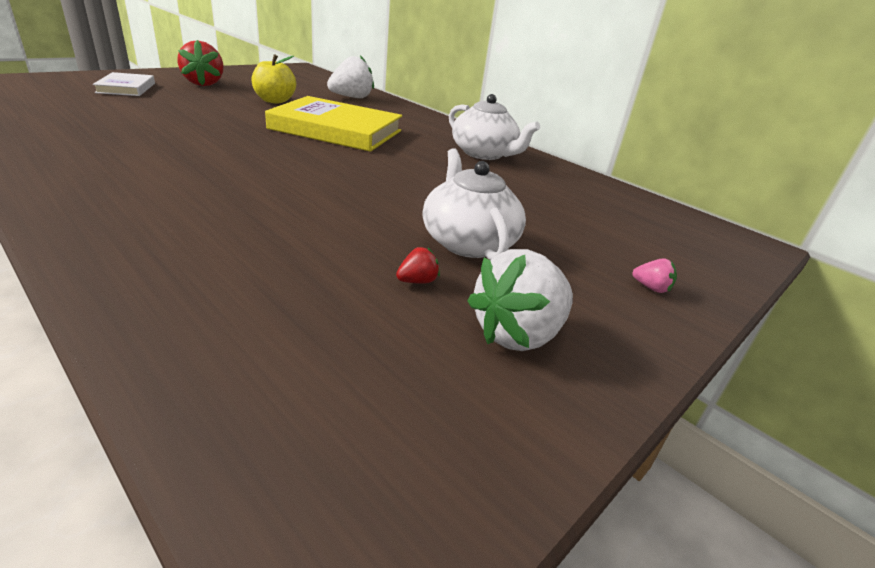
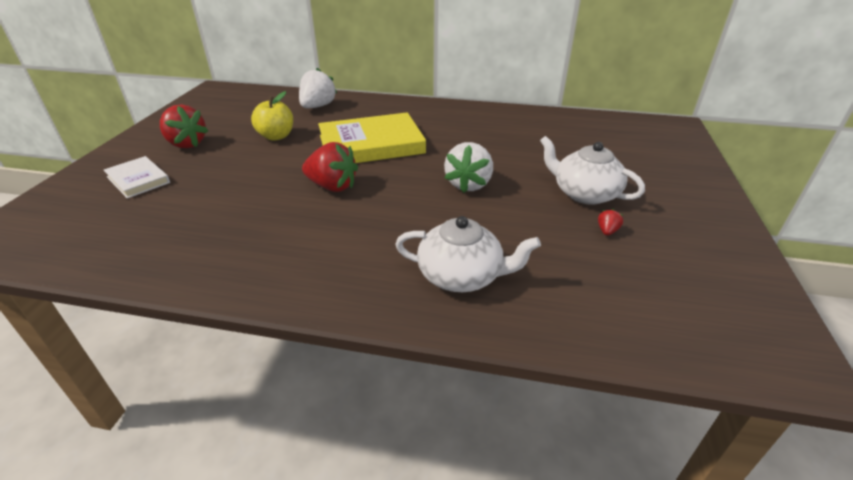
camera: 30 degrees left, 5 degrees up
(237, 139) = (332, 186): none -> red strawberry
(484, 154) = (482, 121): white teapot -> white teapot (461, 275)
(517, 334) = (683, 234): white strawberry -> white strawberry (468, 184)
(651, 288) = (684, 176): pink strawberry -> none

